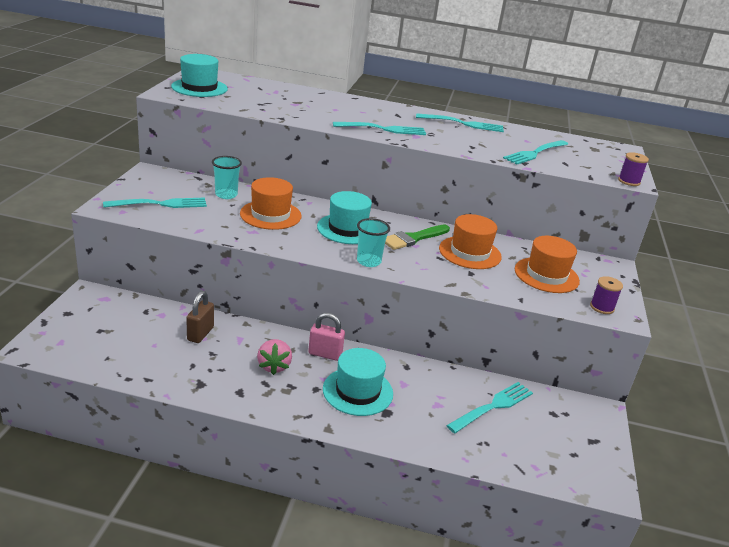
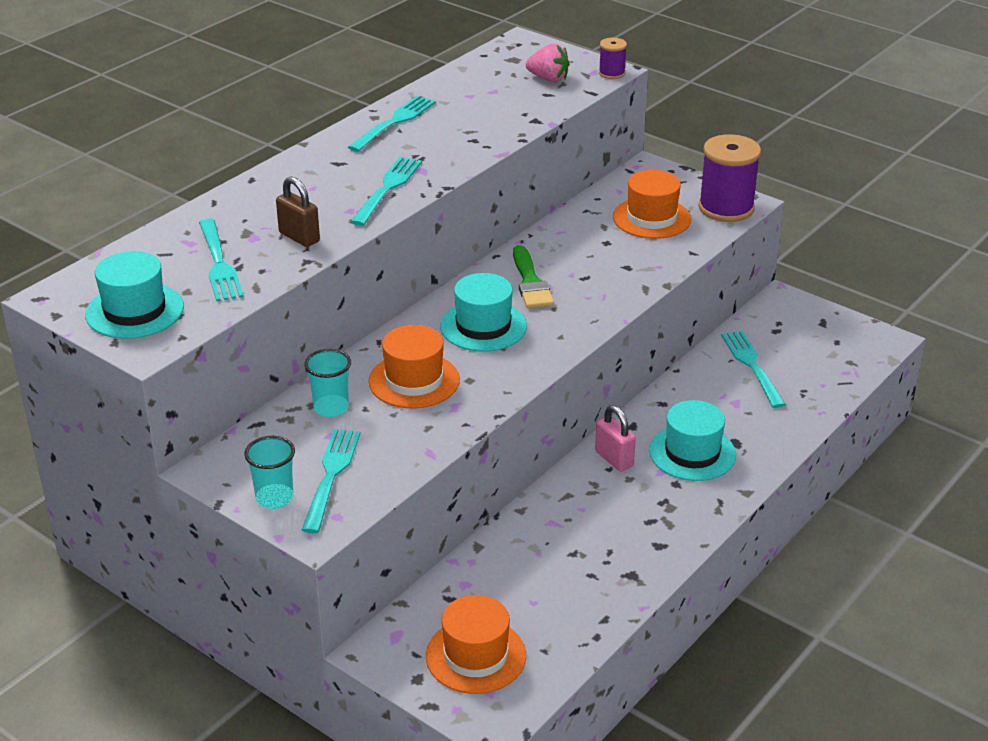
camera: 60 degrees left, 5 degrees up
(200, 334) = (526, 555): brown padlock -> brown padlock (299, 237)
(274, 366) = (621, 506): pink strawberry -> pink strawberry (548, 79)
(325, 354) = (614, 459): pink padlock -> pink padlock turned 75 degrees counterclockwise
(368, 261) = (572, 332): turquoise cup -> turquoise cup (274, 498)
(470, 253) = (582, 252): orange hat -> orange hat (476, 656)
(535, 153) = (511, 103): turquoise fork -> turquoise fork (219, 263)
(602, 307) = (726, 208): purple spool -> purple spool, size x2.04

